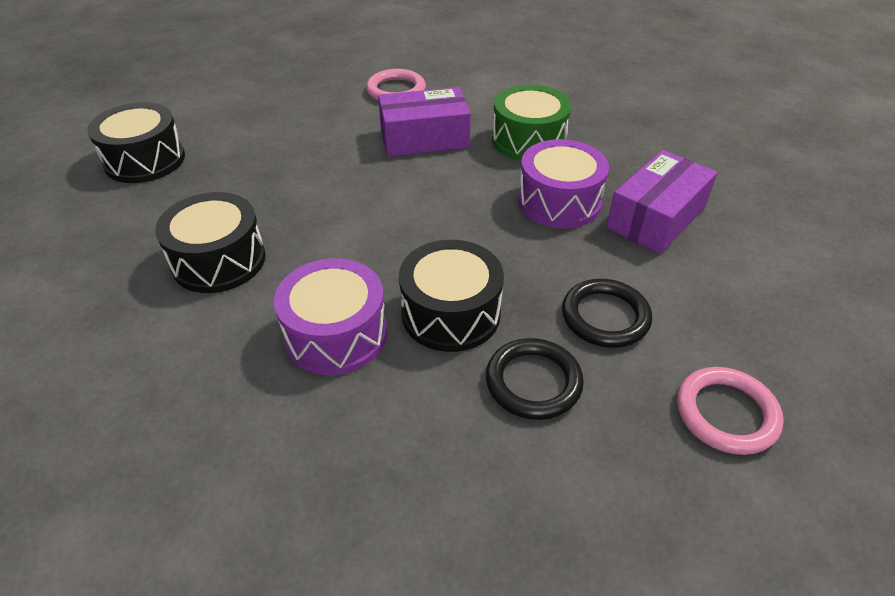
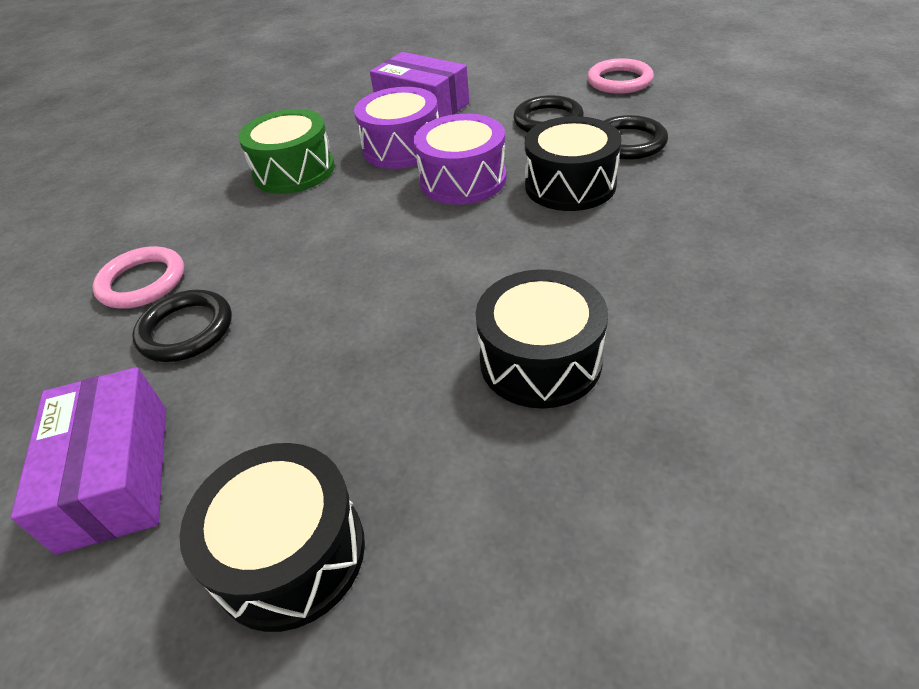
camera: 90 degrees left, 0 degrees up
(336, 112) = (186, 330): none -> black ring
(336, 334) = (622, 242): purple drum -> purple drum (463, 180)
(424, 138) = (275, 240): purple box -> purple box (115, 475)

